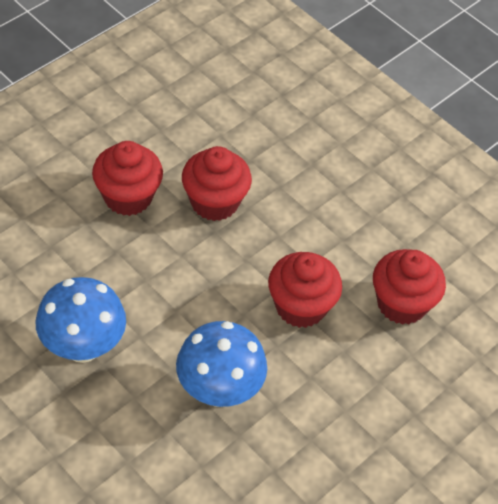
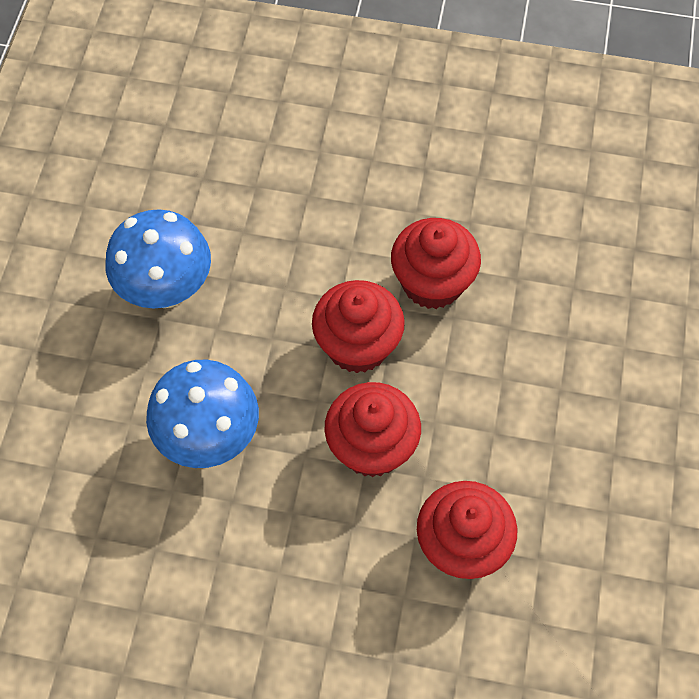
camera: 60 degrees right, 10 degrees up
(128, 197) = (369, 206): red cupcake -> red cupcake (357, 345)

